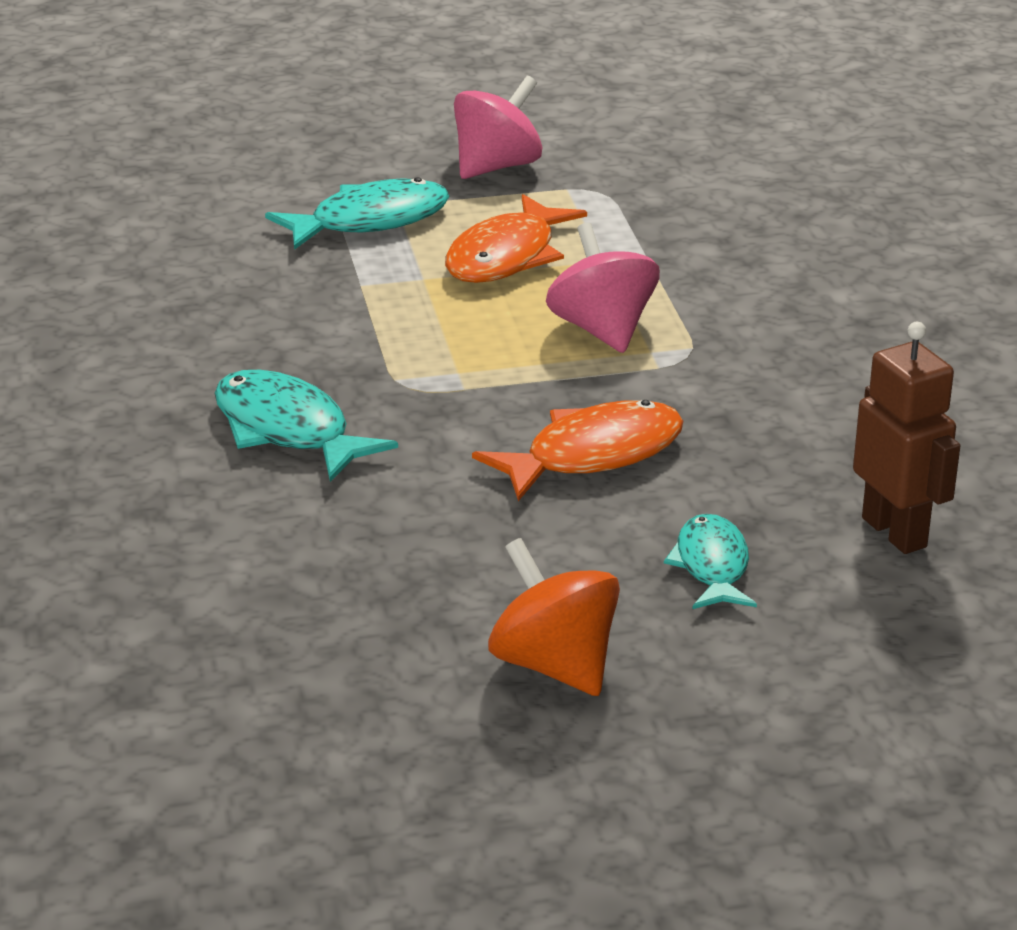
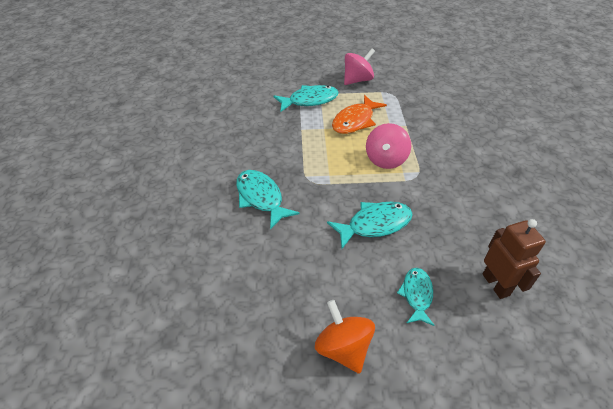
camera: 10 degrees right, 15 degrees up
(593, 455) = (375, 224): orange fish -> turquoise fish
(602, 330) = (386, 159): pink spinning top -> pink spinning top turned 150 degrees counterclockwise

